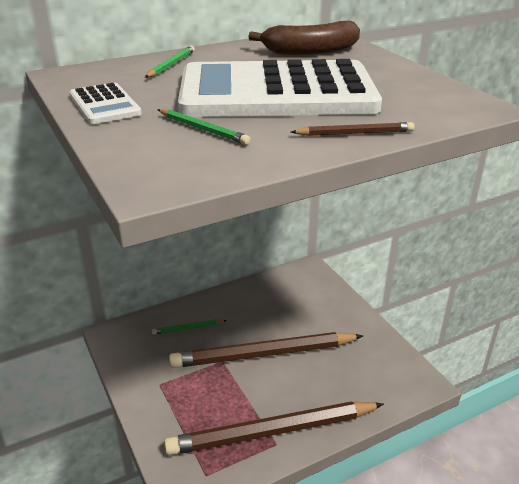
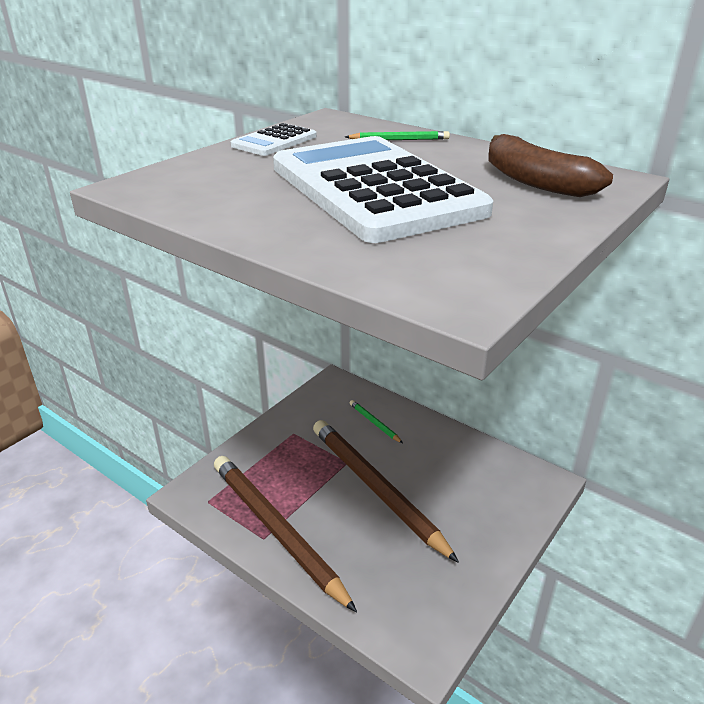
camera: 65 degrees right, 0 degrees up
(203, 129) = (250, 180): green pencil -> none
(355, 133) = (295, 239): brown pencil -> none

